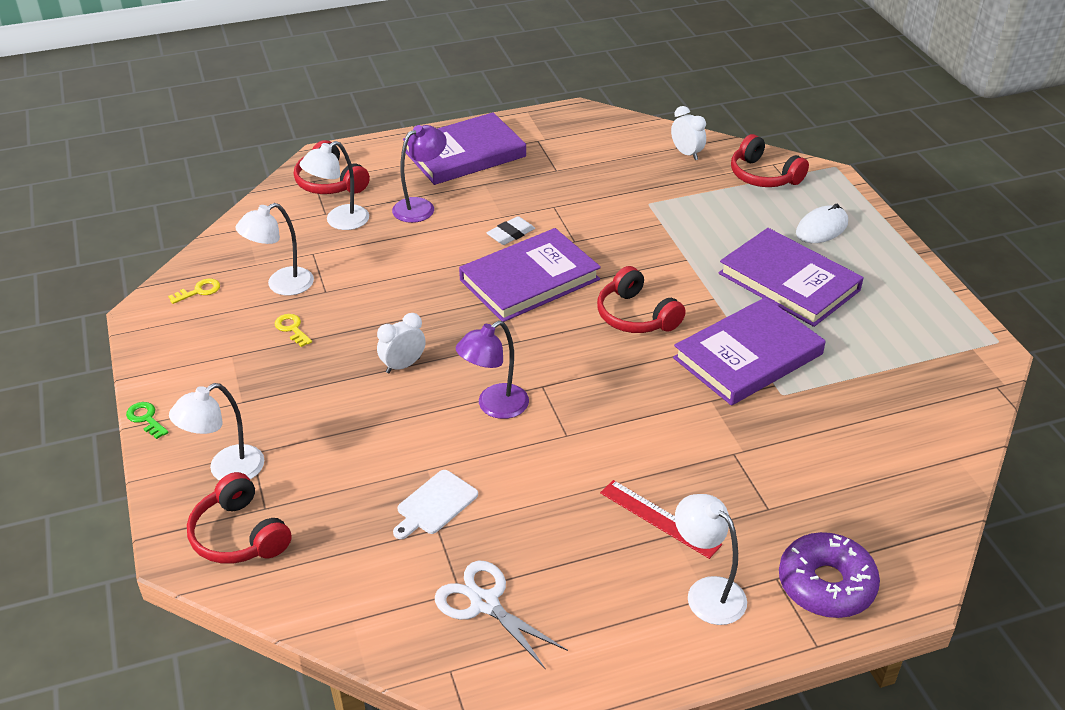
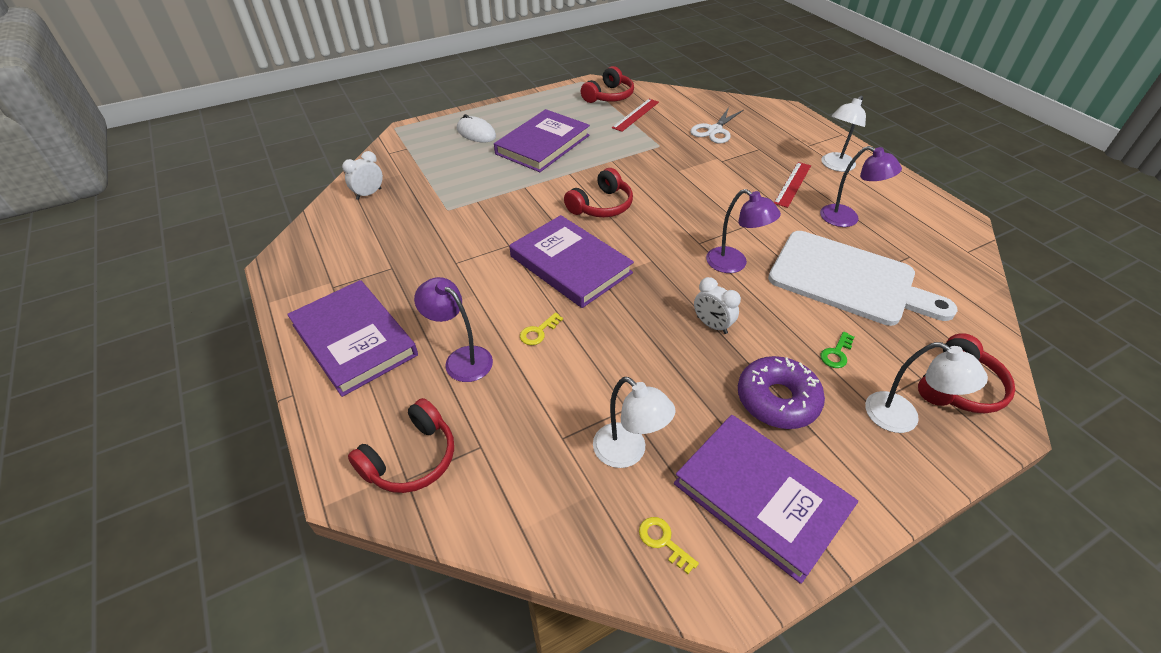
camera: 100 degrees left, 5 degrees up
(146, 418) = (886, 516): green key -> green key (836, 353)
(292, 329) = (695, 422): yellow key -> yellow key (538, 332)
(339, 221) = (496, 427): white lamp -> none
(435, 504) = (848, 279): white cutting board -> white cutting board, size x2.37
(484, 603) = (910, 244): white scissors -> white scissors (715, 130)
(510, 234) = (503, 285): white eraser -> none
(559, 552) = (847, 219): none -> purple lamp
(748, 356) = (628, 158): purple book -> purple book (761, 497)
(763, 176) = (406, 156): red headphones -> red headphones (609, 96)
(826, 584) = (801, 132): purple donut -> purple donut (777, 400)
(881, 384) = (636, 115): none -> red ruler

